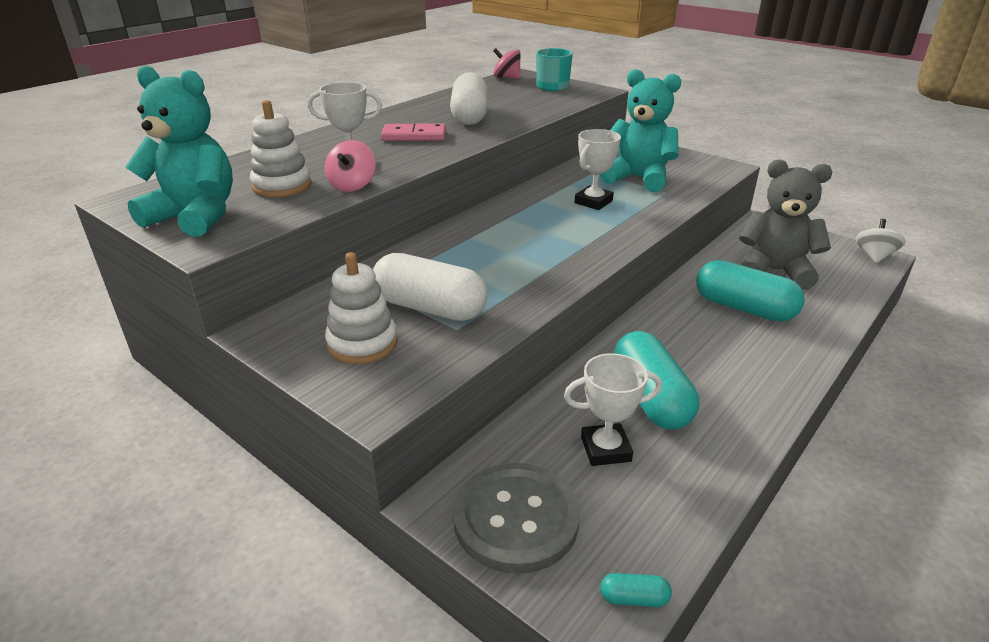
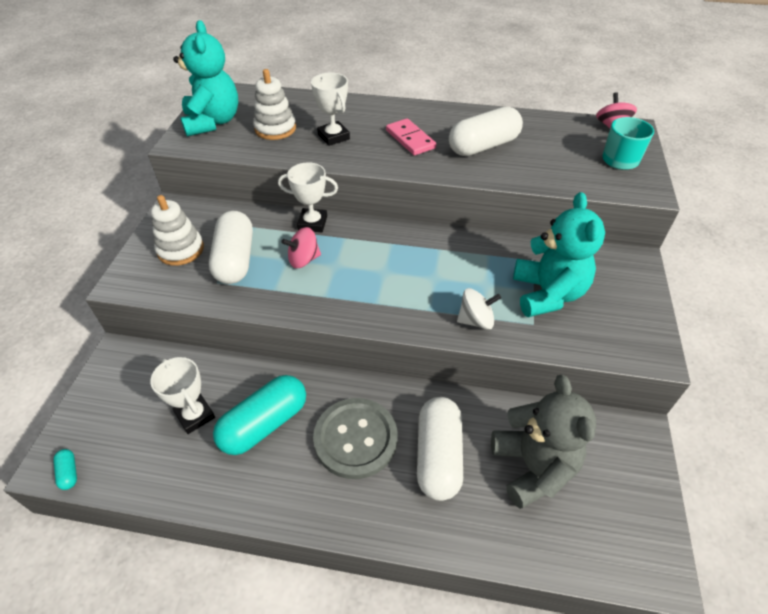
camera: 60 degrees right, 15 degrees up
(352, 185) = (296, 153): pink spinning top -> pink spinning top (303, 260)
(516, 519) = (116, 393): grey button -> grey button (355, 439)
(593, 202) = (465, 281): white trophy -> white trophy (312, 223)
(743, 308) = (438, 456): turquoise capsule -> white capsule
(874, 256) = (658, 566): white spinning top -> white spinning top (476, 320)

